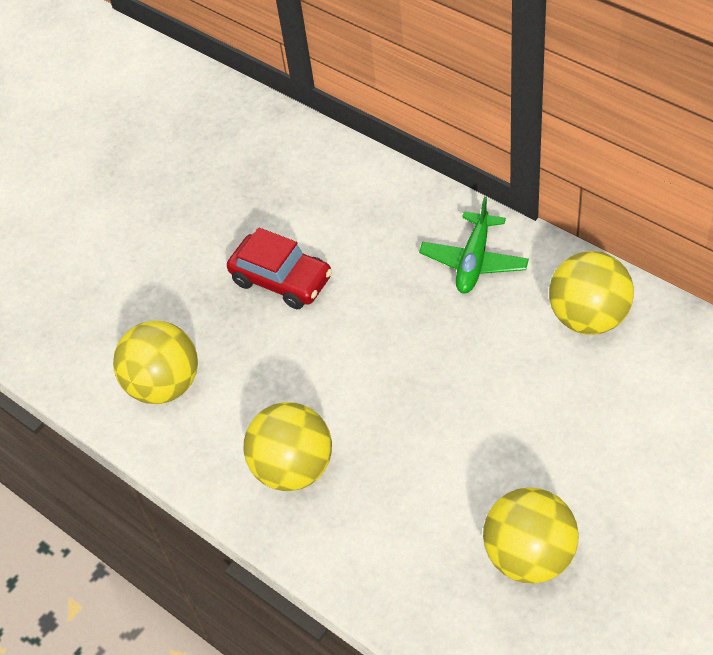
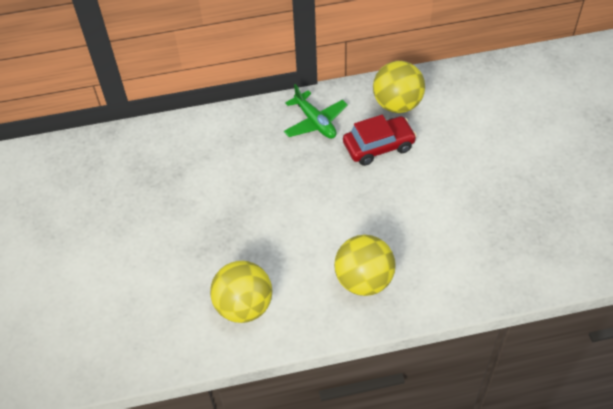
camera: 55 degrees left, 0 degrees up
(281, 280) = (233, 206): red car -> red car (378, 146)
(529, 555) = (509, 217): yellow ball -> none

